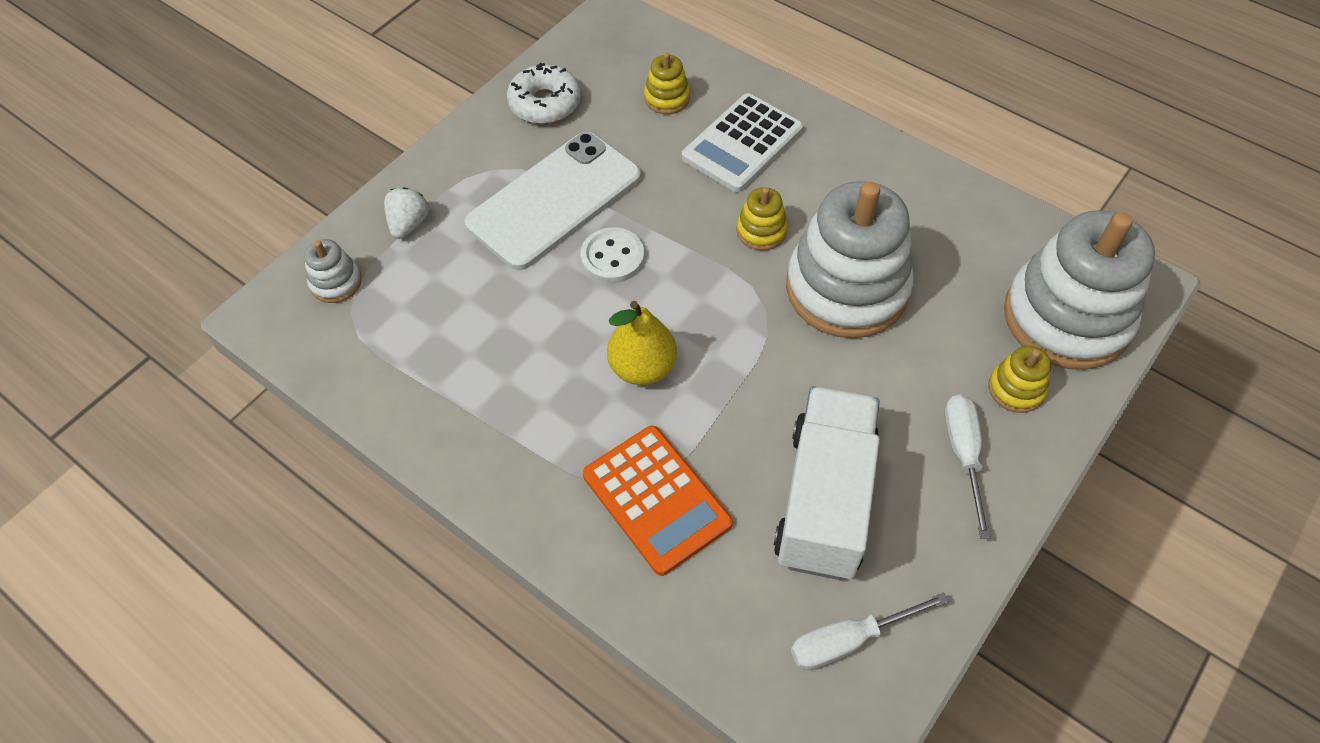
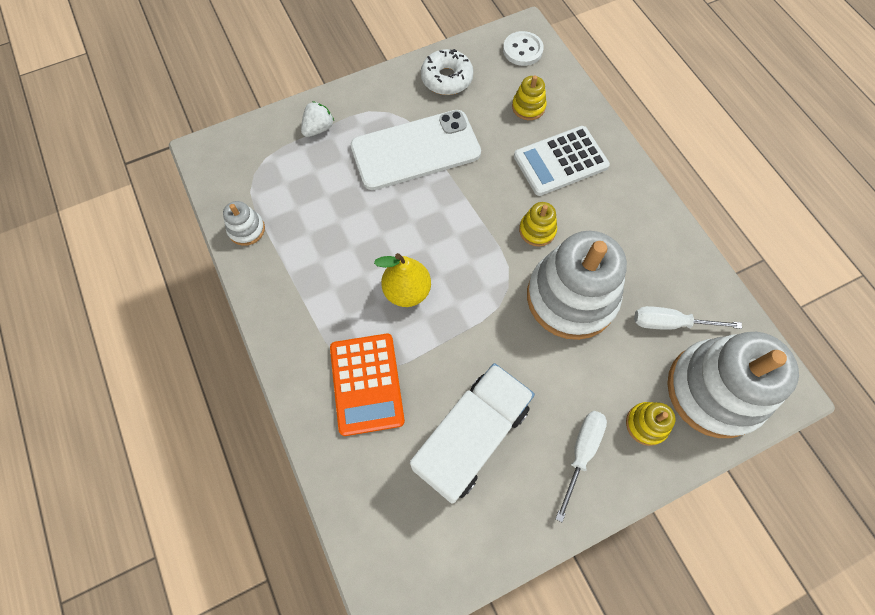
camera: 25 degrees right, 10 degrees up
(336, 282) = (256, 149): white stacking toy -> white stacking toy (246, 229)
(612, 257) = (430, 206): white button -> white button (522, 50)
(849, 640) = (432, 538): white screwdriver -> white screwdriver (670, 323)

